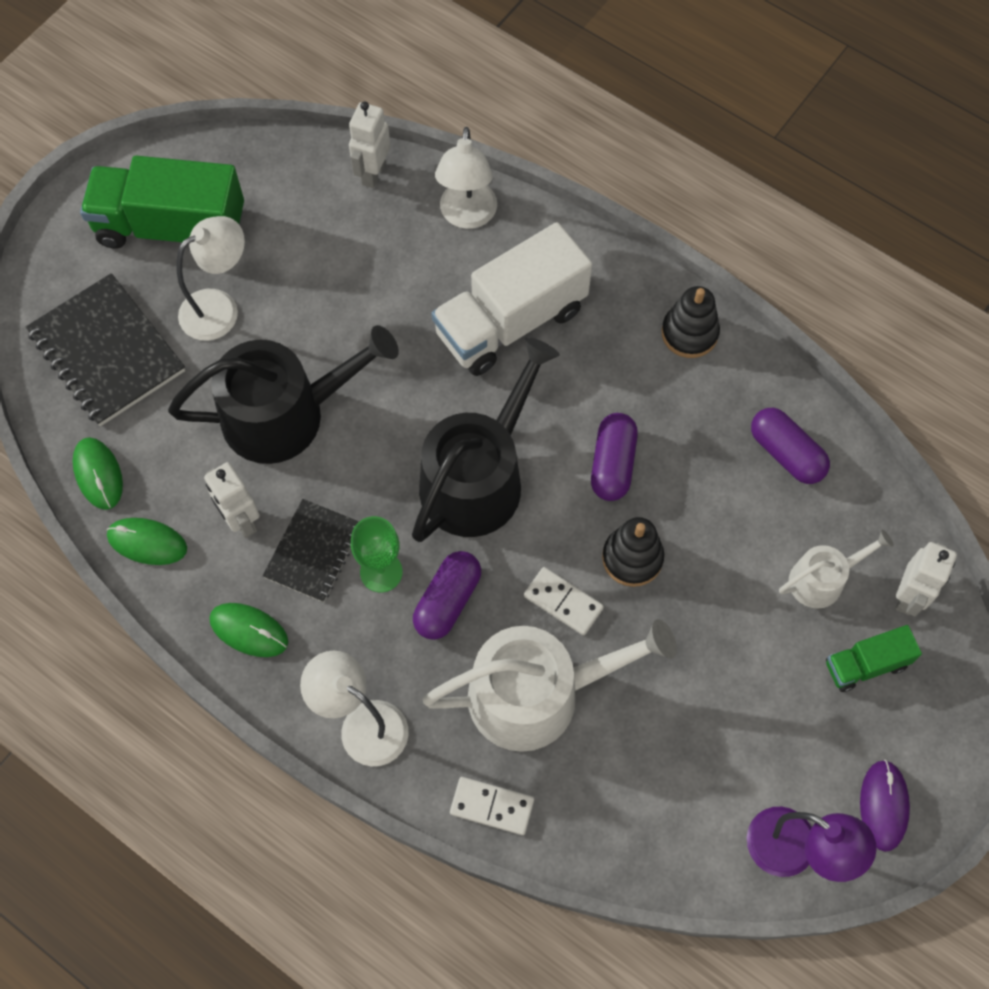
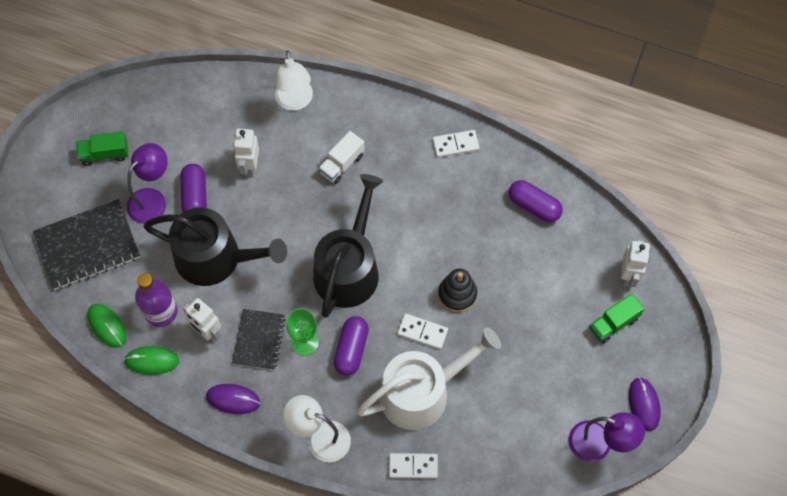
camera: 15 degrees left, 0 degrees up
(107, 352) = (87, 246): black notebook -> black notebook turned 60 degrees counterclockwise
(171, 227) = (105, 154): green truck -> green truck, size x0.50
(182, 473) = (161, 312): none -> purple bottle
(220, 308) = (153, 199): white lamp -> purple lamp
(249, 631) = (233, 399): green mouse -> purple mouse
(286, 414) = (216, 258): black watering can -> black watering can turned 45 degrees clockwise
(373, 173) = (226, 87): white robot -> white robot (250, 166)
(511, 322) = (342, 164): white truck -> white truck, size x0.50
(612, 464) = (429, 239): purple capsule -> purple capsule (195, 196)
(689, 333) = (455, 144): black stacking toy -> white domino
(822, 579) = (575, 278): white watering can -> none

